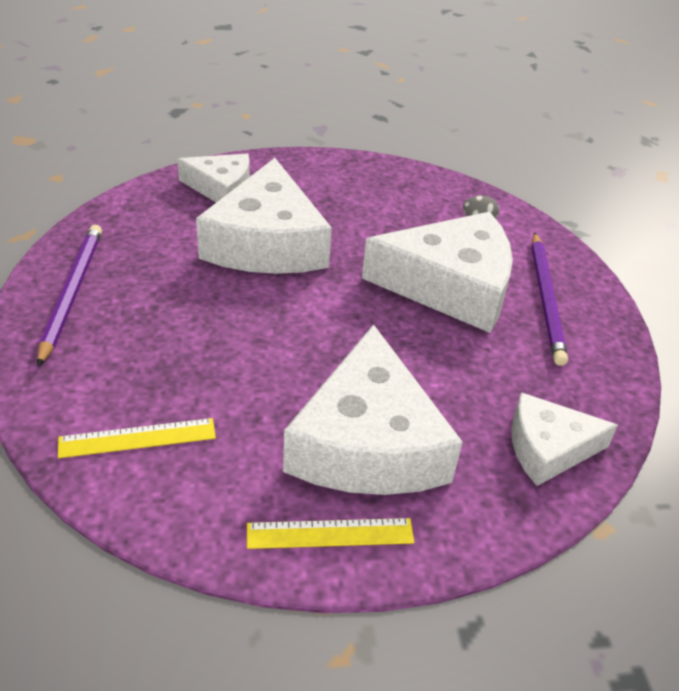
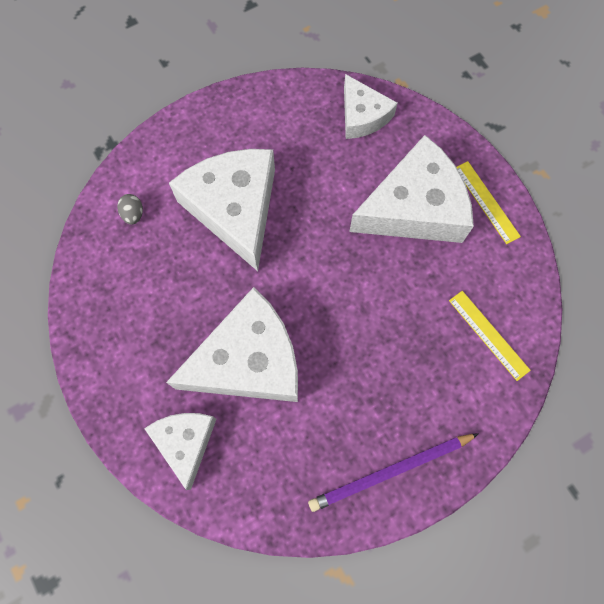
camera: 110 degrees left, 30 degrees up
(546, 299) = (218, 145): purple pencil -> none

